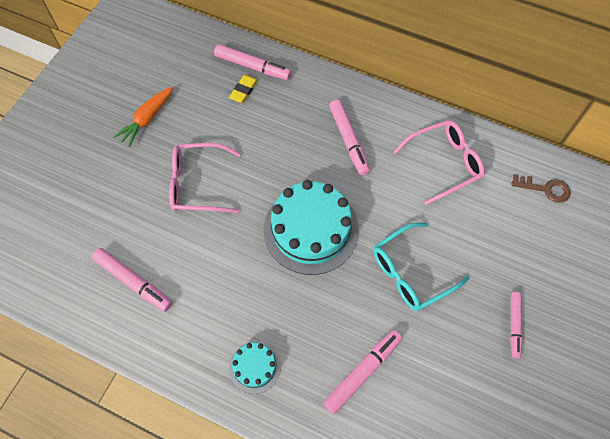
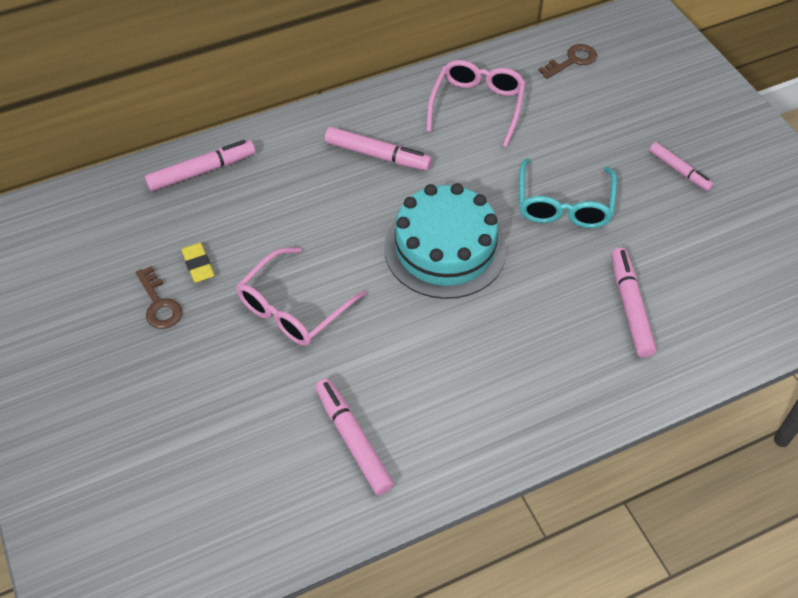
camera: 50 degrees left, 10 degrees down
(134, 282) = (353, 440): pink marker -> pink marker turned 105 degrees counterclockwise
(147, 119) = (159, 304): orange carrot -> brown key
(244, 90) = (223, 197): yellow eraser -> yellow eraser (198, 265)
(255, 367) = (550, 390): turquoise cake -> none

